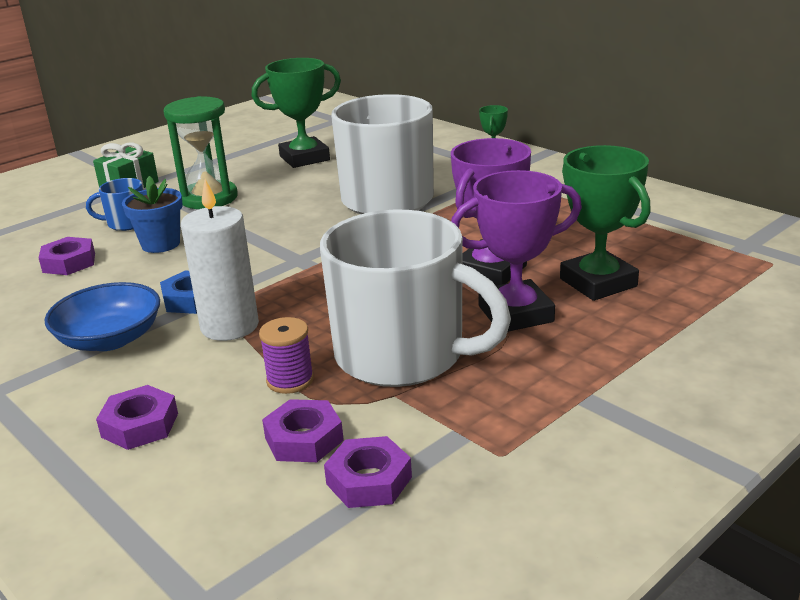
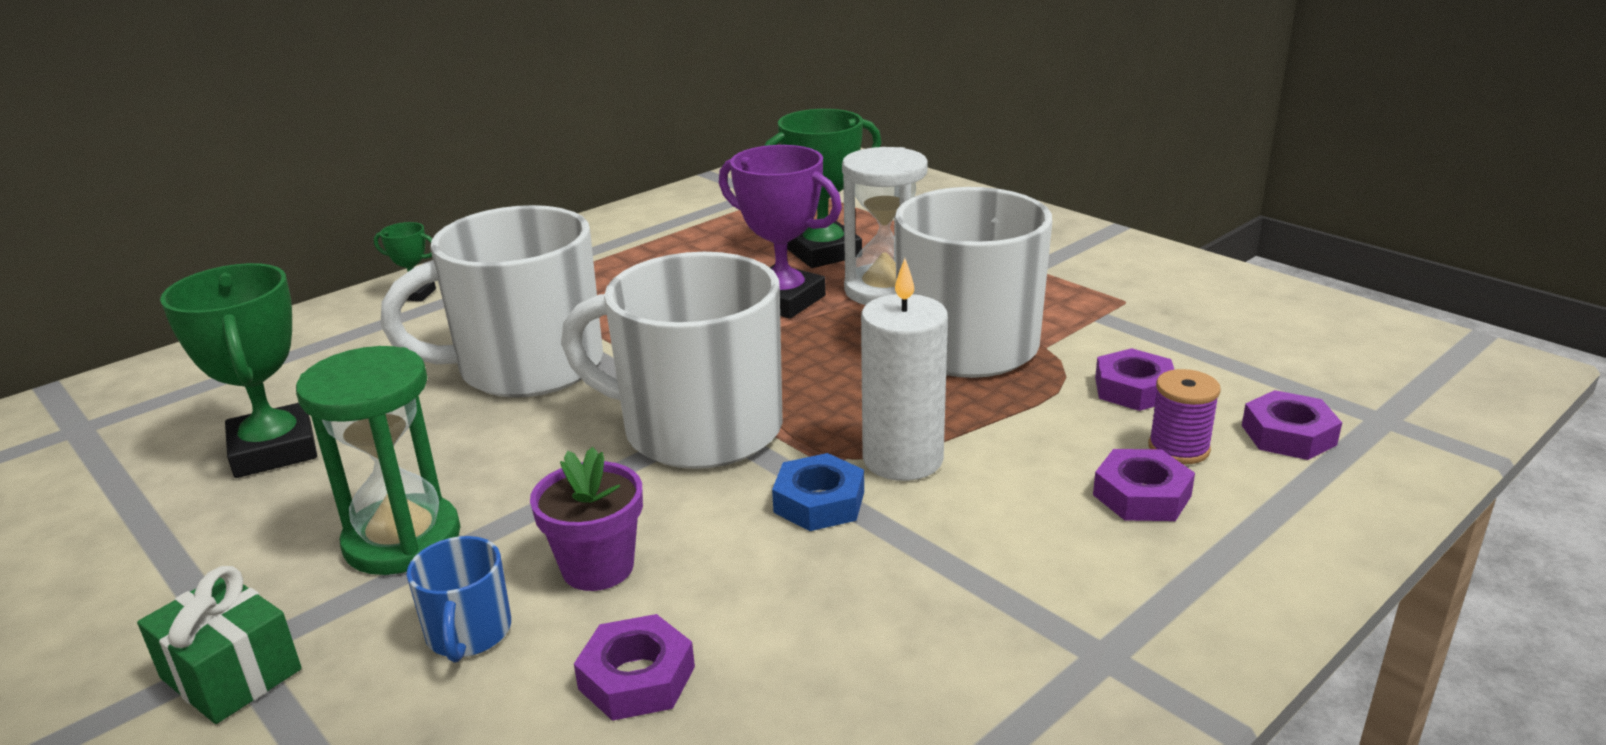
camera: 90 degrees left, 0 degrees up
(110, 339) = (937, 561): blue bowl -> none
(160, 244) = (598, 567): blue flower pot -> purple flower pot
(290, 380) = (1027, 405): purple spool -> purple spool (1178, 448)
(293, 256) = (699, 429): none -> white mug
(369, 480) = (1184, 354): purple nut -> purple nut (1288, 435)
(515, 314) = (884, 290): purple trophy -> white hourglass

